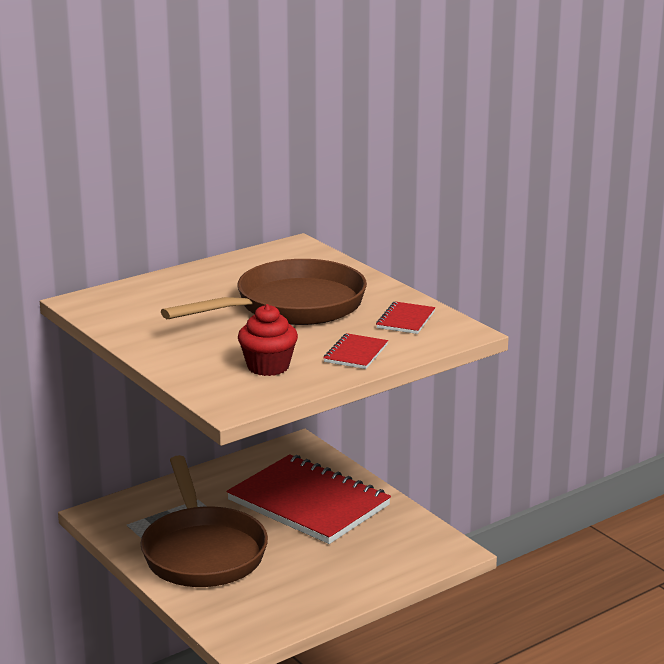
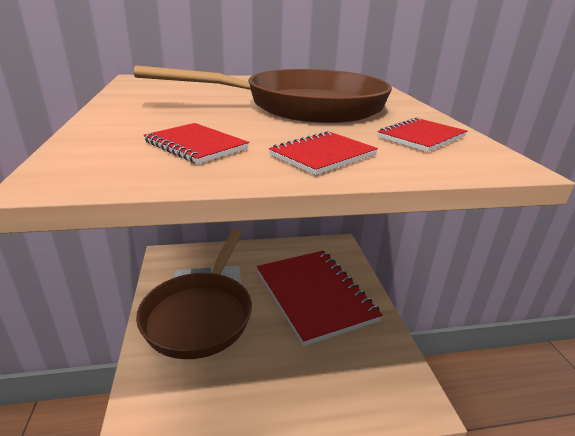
camera: 25 degrees right, 5 degrees up
(268, 367) = (196, 145): red cupcake -> red notebook

